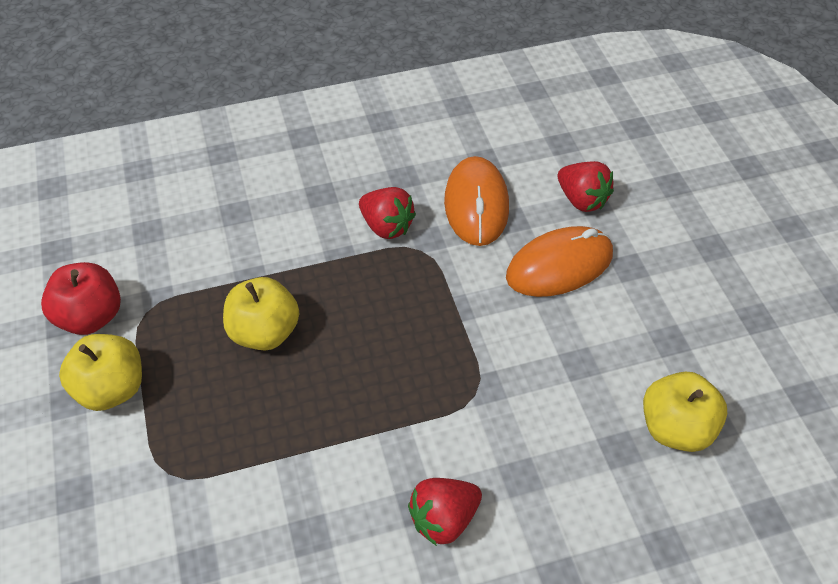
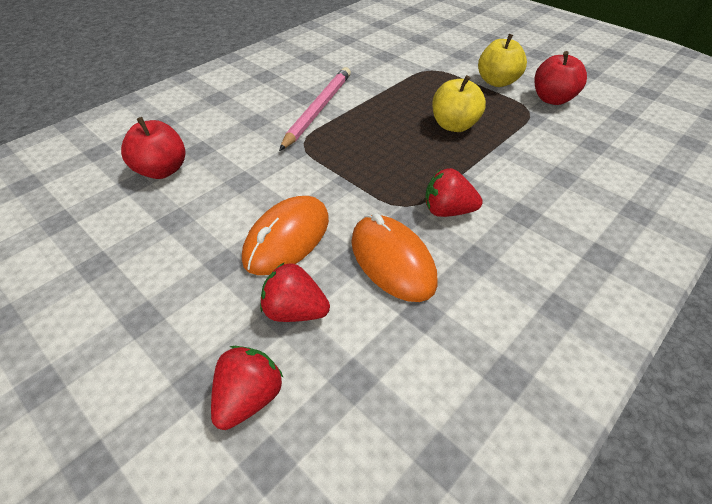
camera: 150 degrees right, 5 degrees down
(415, 456) = (318, 110): none -> pink pencil
(444, 519) = (287, 96): red strawberry -> red strawberry (249, 397)
(676, 428) = (162, 170): yellow apple -> red apple

